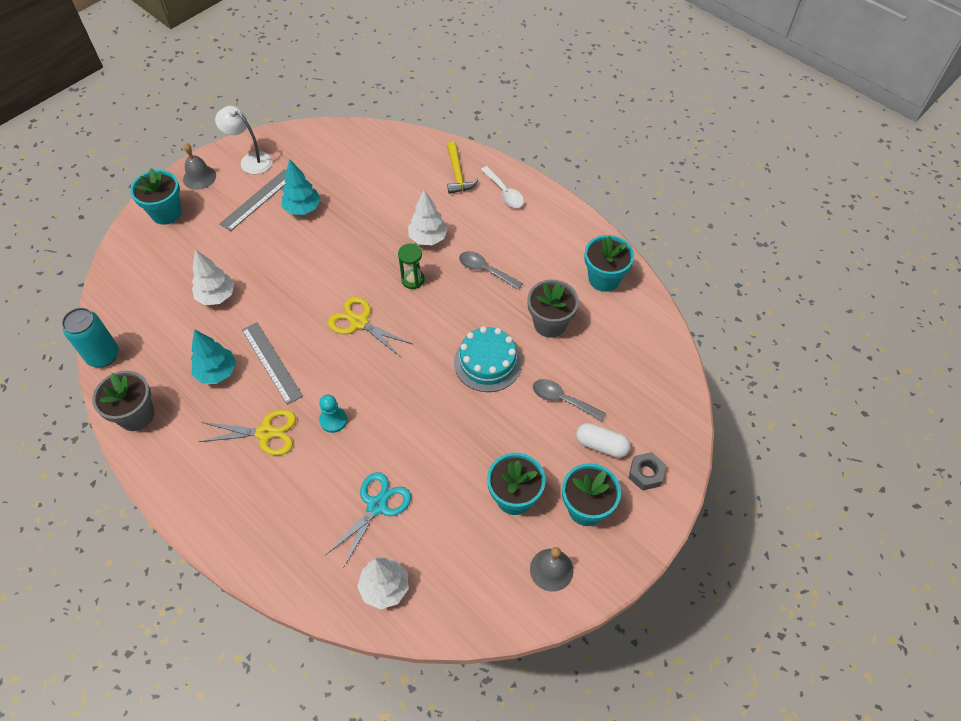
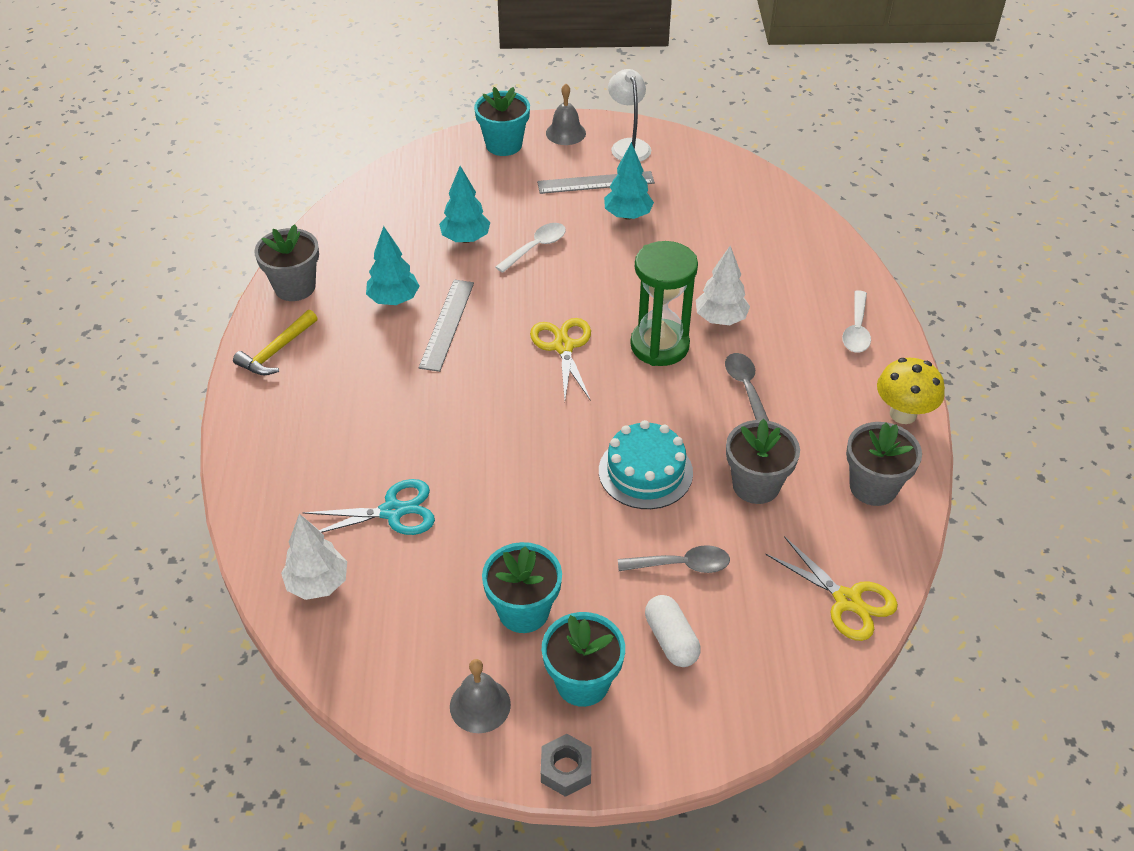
camera: 45 degrees right, 10 degrees down
(103, 355) = (324, 224): turquoise can -> none
(216, 296) = (465, 239): white tree -> turquoise tree
(266, 433) = (374, 377): yellow scissors -> yellow scissors (848, 601)
(269, 270) = (536, 247): none -> white spoon
(333, 420) = (441, 411): turquoise pawn -> none
(413, 280) = (659, 345): green hourglass -> green hourglass, size x1.90
(458, 174) = (824, 281): yellow hammer -> yellow hammer (276, 351)
(562, 400) = (681, 565): grey spoon -> grey spoon turned 105 degrees clockwise
(576, 225) = (903, 414): none -> yellow mushroom
(604, 278) = (873, 487): turquoise flower pot -> grey flower pot
(646, 474) = (686, 706): grey nut -> grey nut (566, 769)

